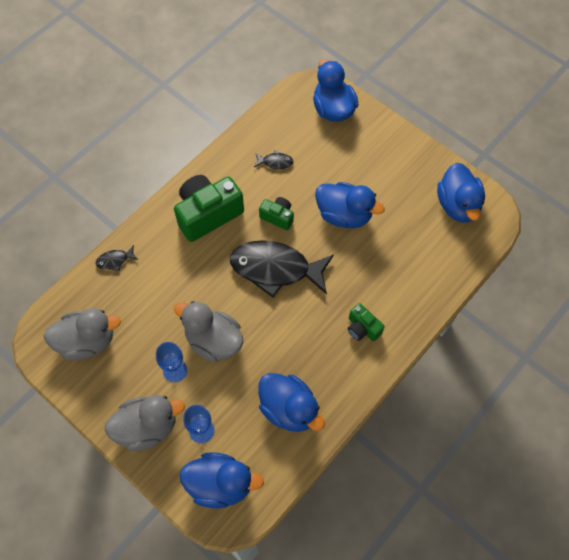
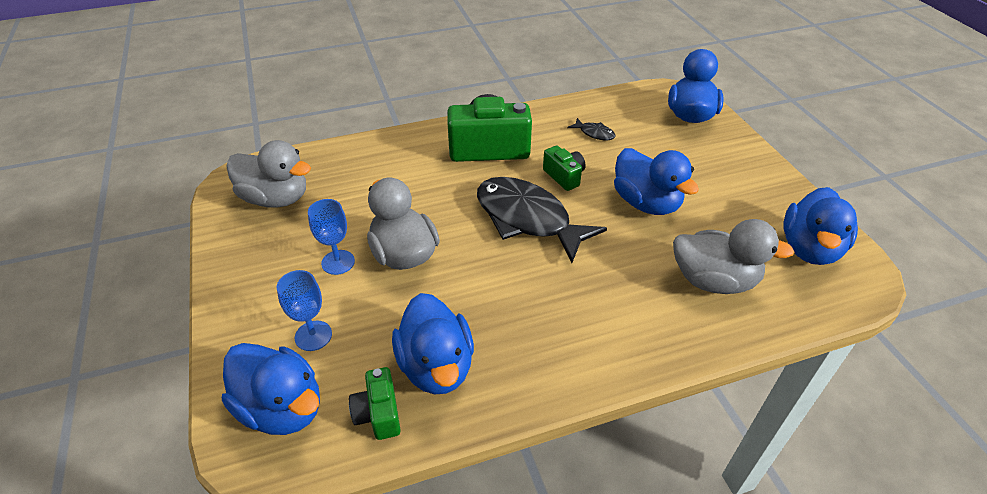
camera: 30 degrees right, 20 degrees down
(115, 260) = (364, 148): black fish -> none
(147, 427) = (258, 302): grey duck -> grey duck (713, 281)
(362, 328) = (598, 322): green camera -> green camera (378, 413)

